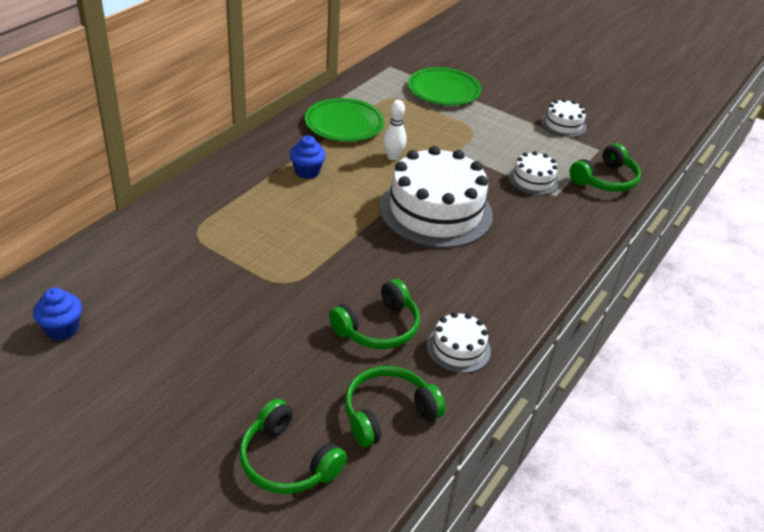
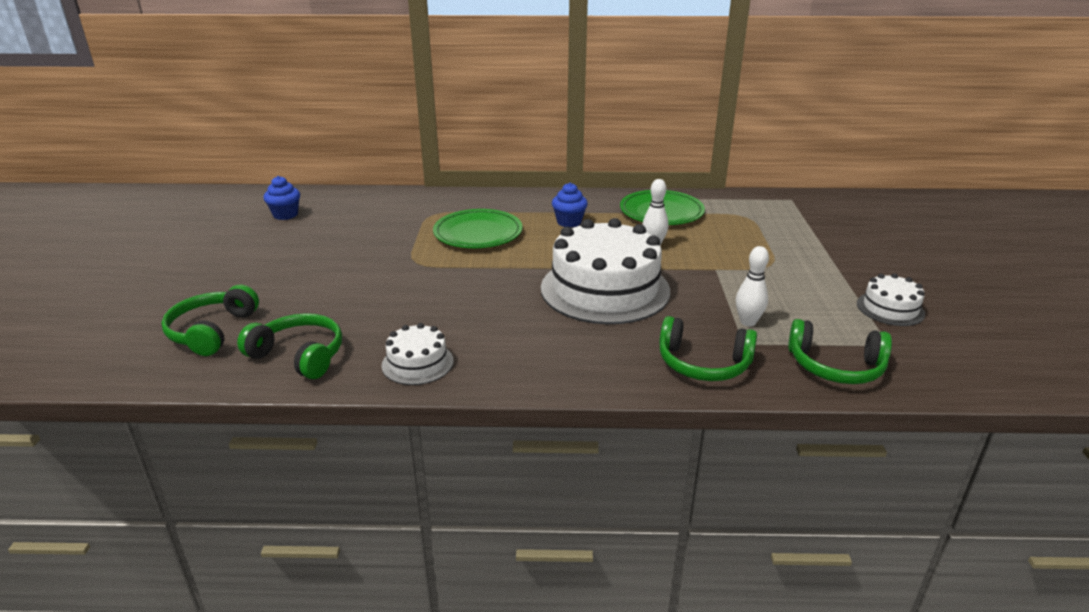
camera: 60 degrees right, 10 degrees down
(378, 327) = (404, 316): green headphones -> green headphones (703, 364)
(443, 91) = (806, 232): green plate -> green plate (478, 234)
(533, 180) = (748, 322): white cake -> white bowling pin

